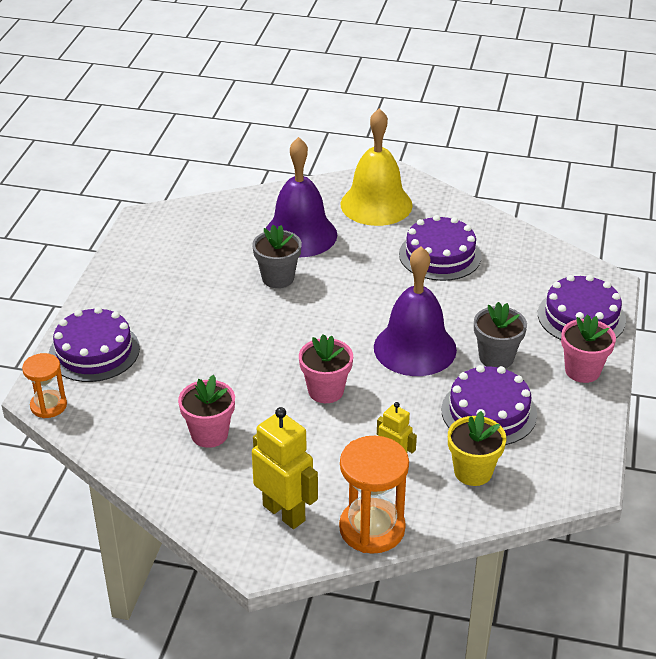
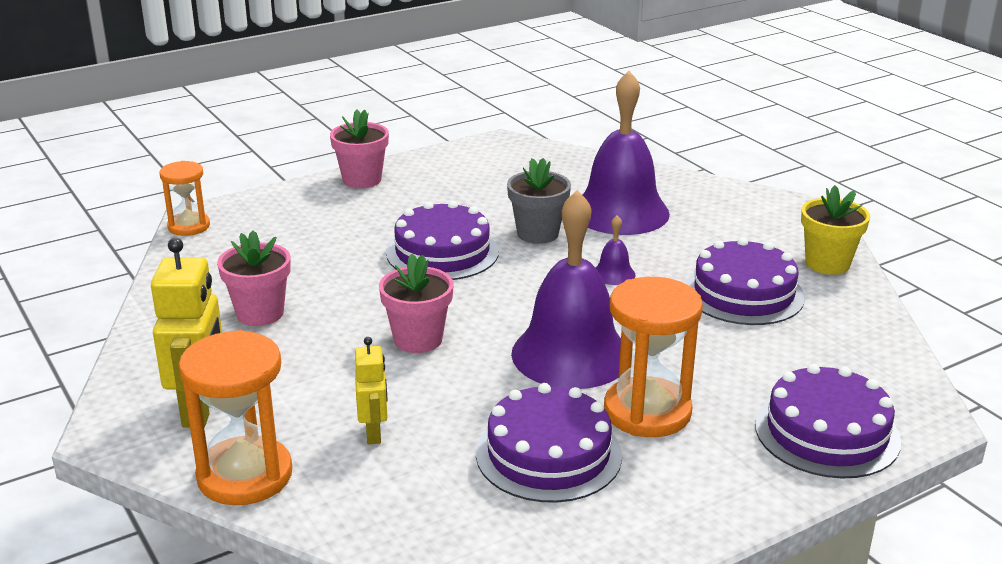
camera: 45 degrees right, 10 degrees down
(94, 351) = (289, 209): purple cake -> purple cake (442, 252)
(360, 282) = (613, 274): none -> purple bell
(376, 204) = (745, 223): yellow bell -> none
(473, 472) = (431, 496): yellow flower pot -> yellow flower pot (827, 263)
(496, 358) = (647, 412): grey flower pot -> orange hourglass
(582, 371) = (734, 484): pink flower pot -> pink flower pot (362, 180)

